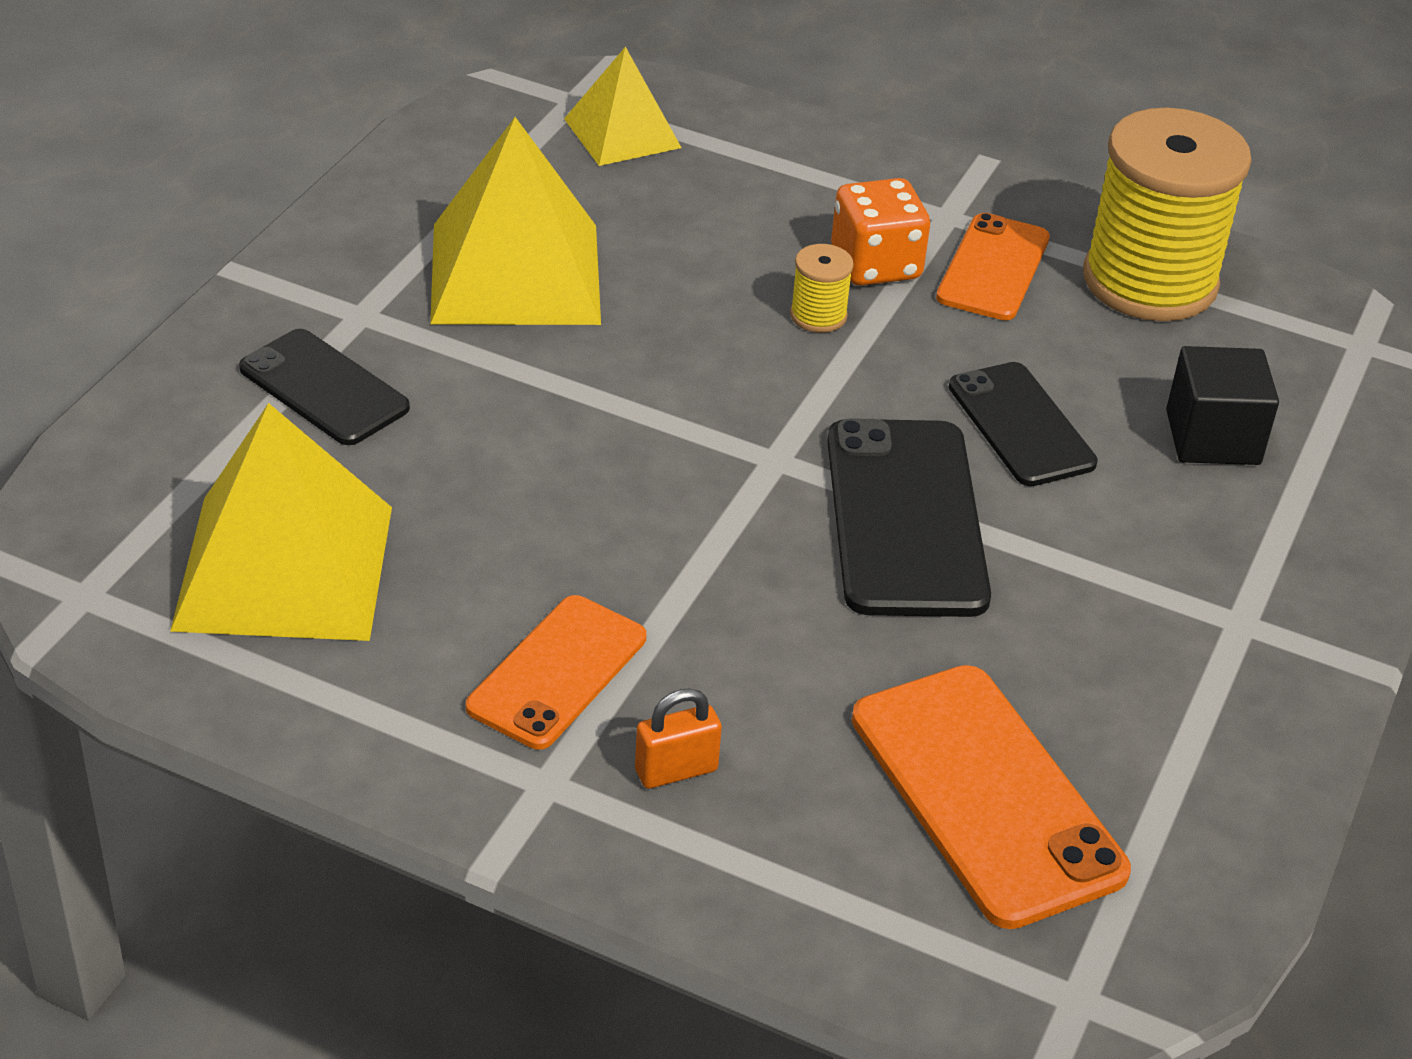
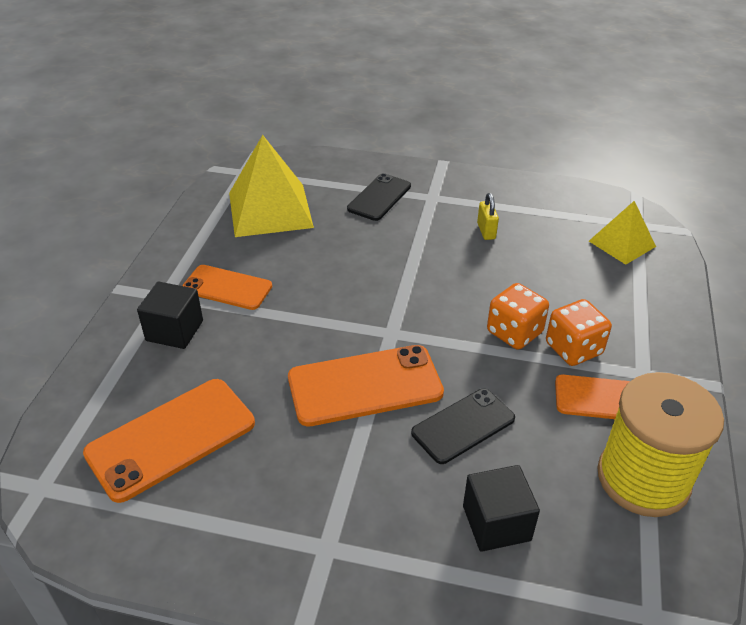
camera: 80 degrees right, 0 degrees up
(516, 273) = (486, 231): yellow pyramid -> yellow padlock
(676, 770) = (174, 331): orange padlock -> black cube
(818, 315) = (514, 332): yellow spool -> orange dice
(905, 518) = (365, 385): black phone -> orange phone

